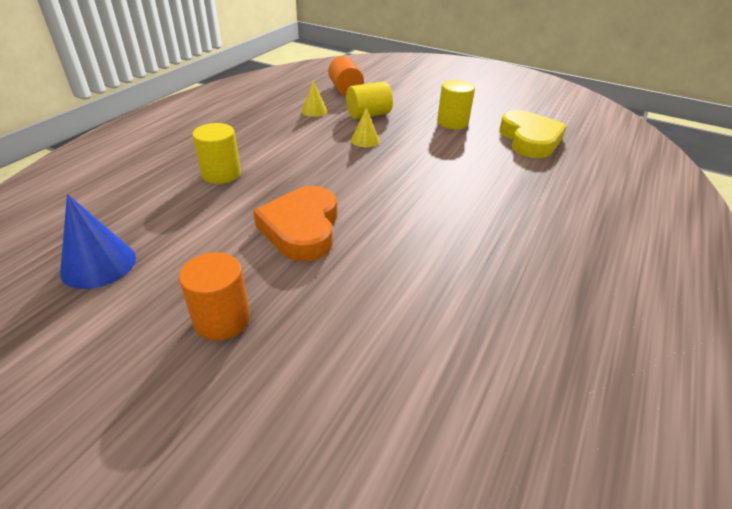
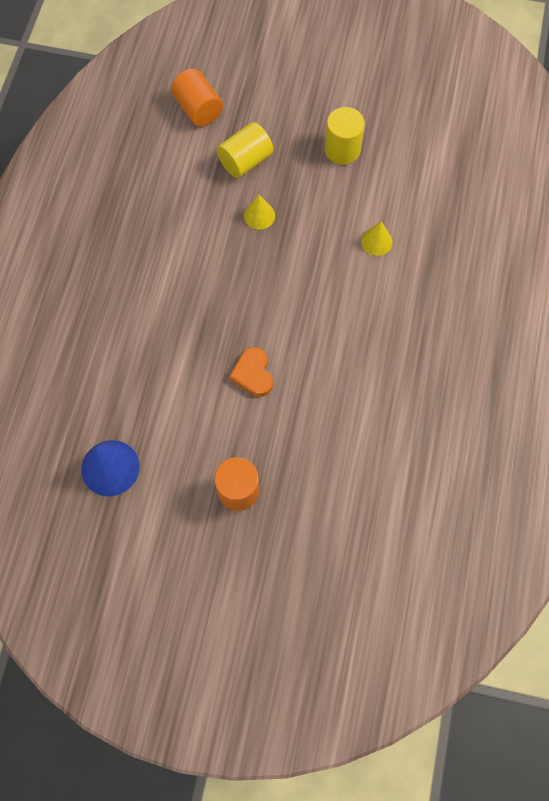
camera: 15 degrees left, 30 degrees up
(221, 174) = (142, 320): yellow cylinder -> none
(302, 228) = (253, 374): orange heart -> orange heart, size x0.57
(314, 111) = (181, 171): yellow cone -> yellow cone (376, 241)
(529, 140) = (430, 161): yellow heart -> none

